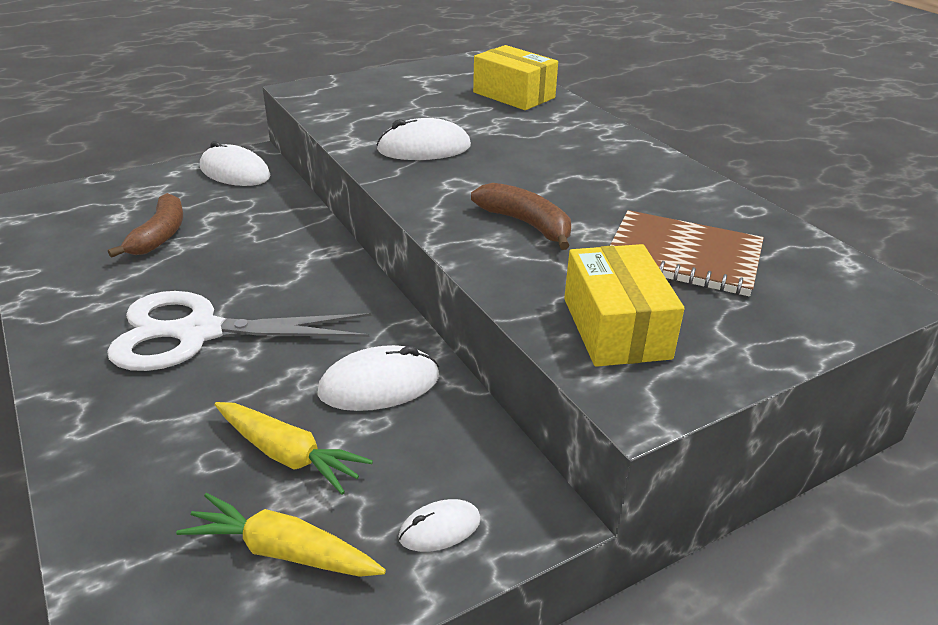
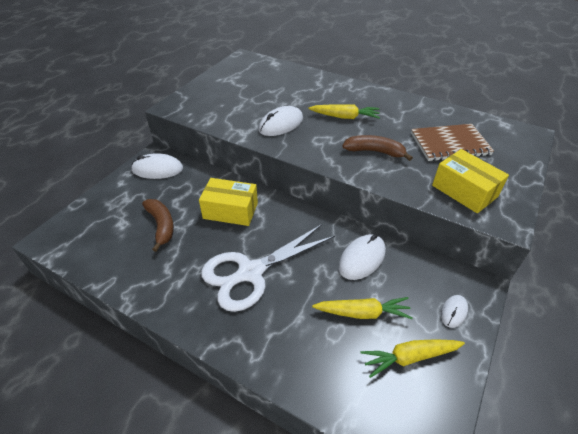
camera: 30 degrees left, 10 degrees up
(514, 95) = (285, 76): yellow box -> yellow box (230, 210)
(539, 167) = (344, 117): none -> yellow carrot

